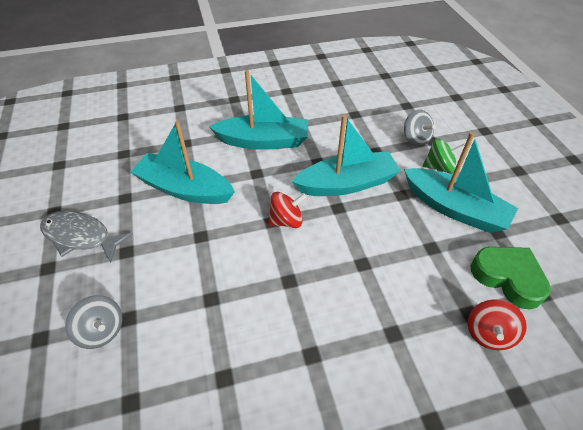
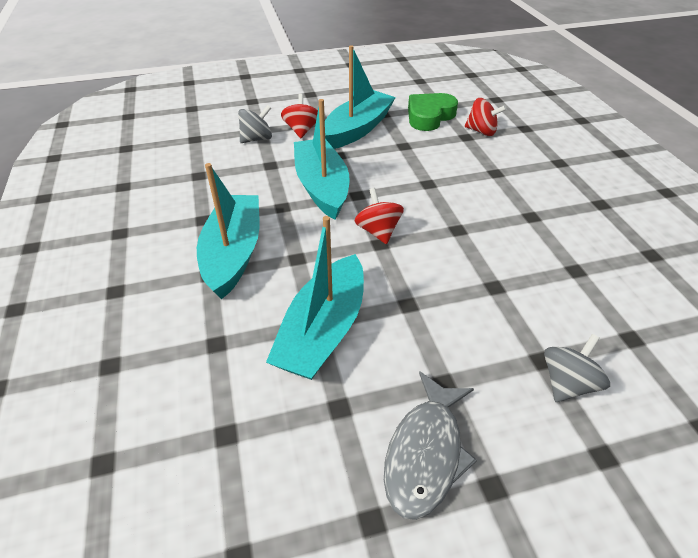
camera: 90 degrees left, 5 degrees down
(439, 167) = (301, 130): green spinning top -> red spinning top

